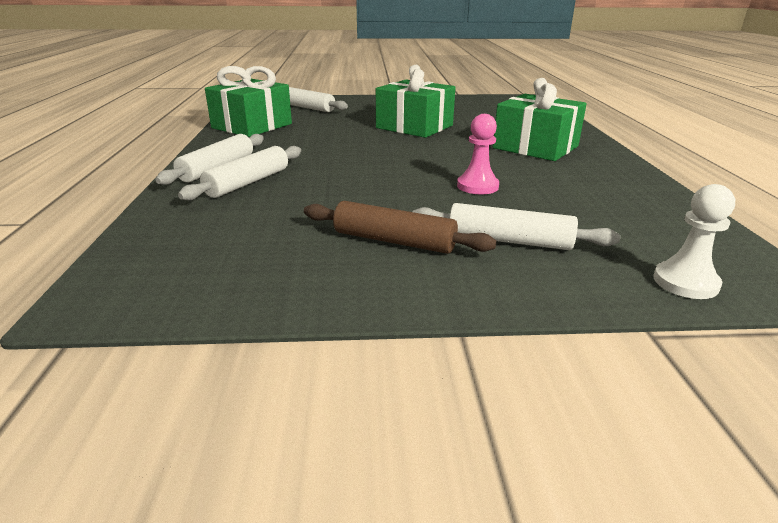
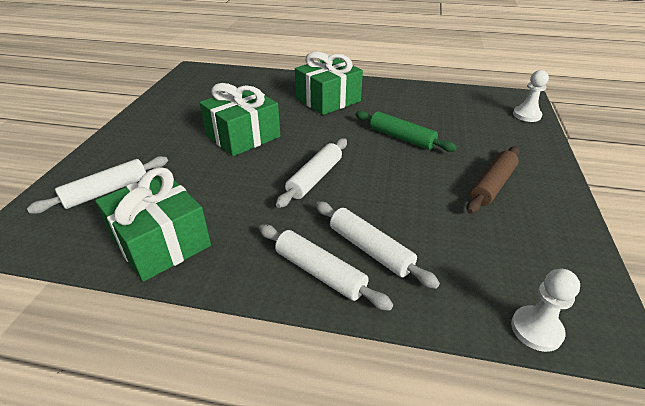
camera: 75 degrees left, 10 degrees up
(122, 256) = (536, 329): none -> white pawn
(477, 186) = (401, 138): pink pawn -> green rolling pin
(509, 240) = (487, 146): white rolling pin -> white rolling pin (315, 178)

